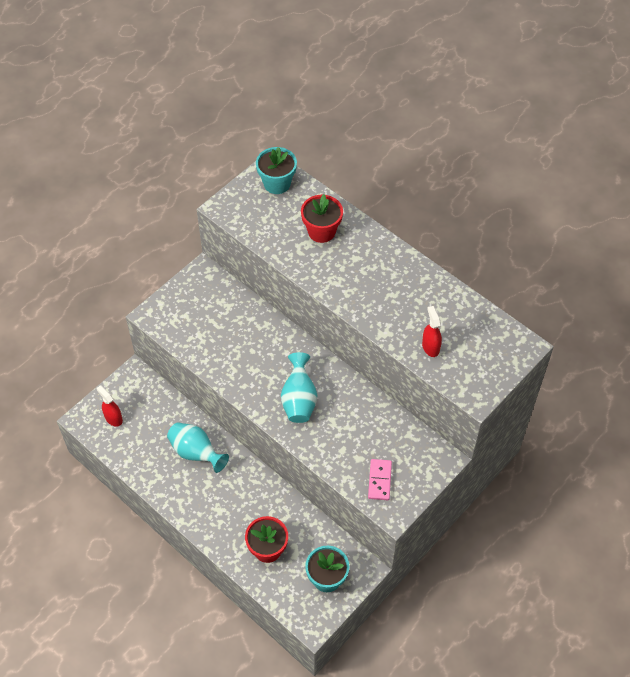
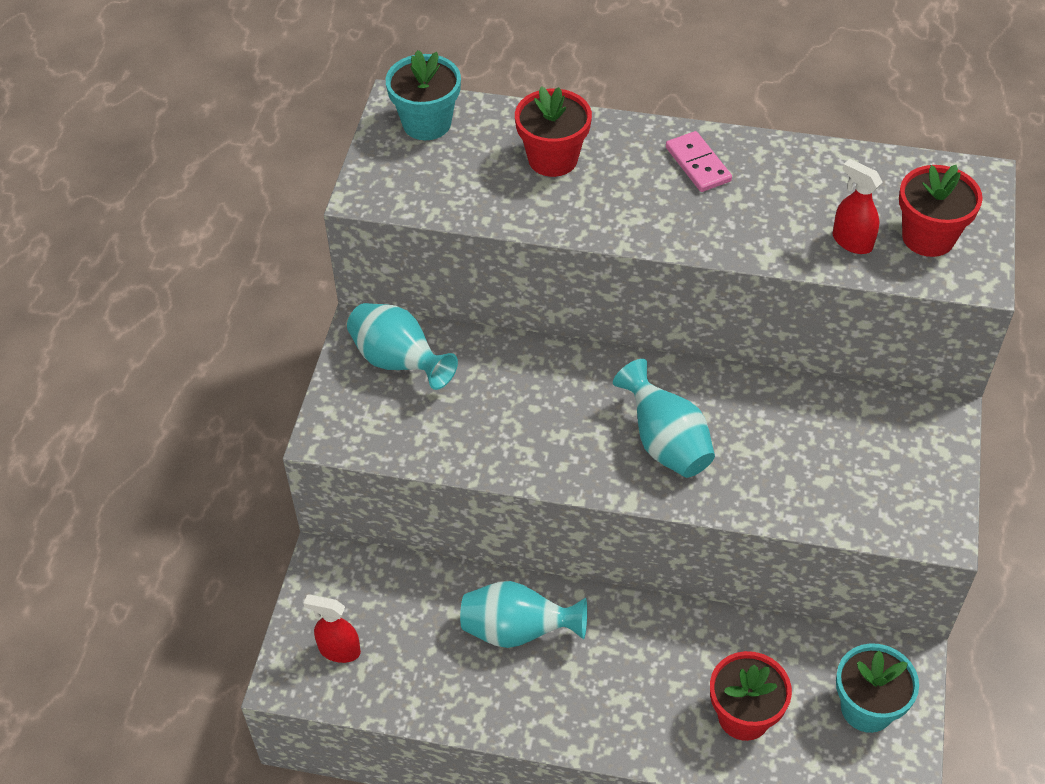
camera: 30 degrees left, 5 degrees down
(207, 296) = (398, 362): none -> turquoise vase
(380, 480) = (881, 496): pink domino -> pink domino (698, 164)
(470, 364) = (928, 237): none -> red flower pot

